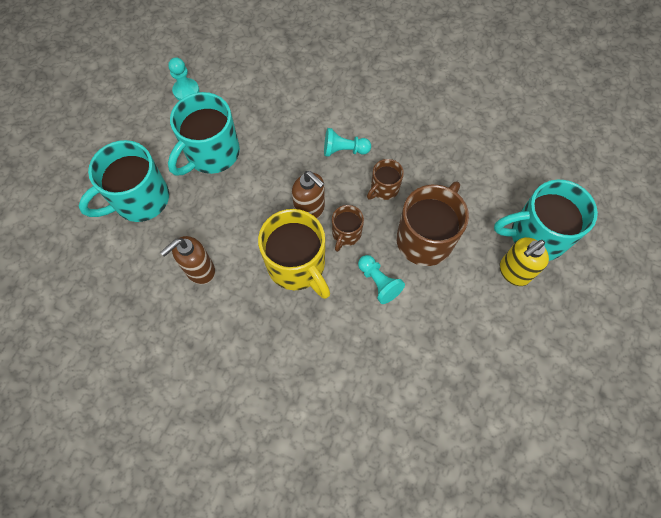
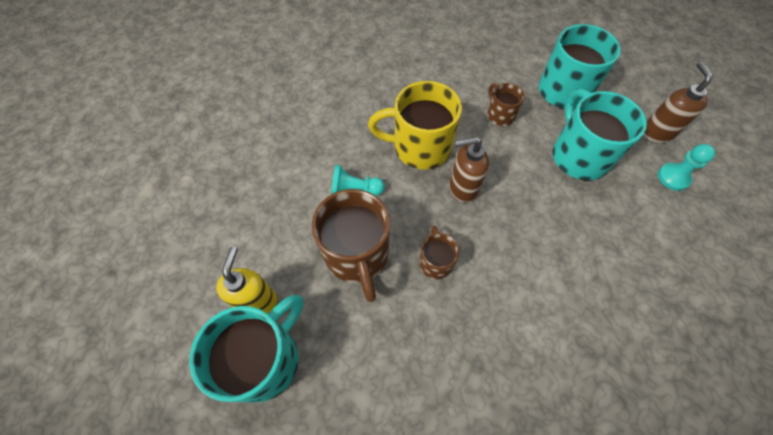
camera: 130 degrees right, 5 degrees down
(200, 270) = (469, 91): brown soap dispenser -> brown soap dispenser (656, 133)
(344, 150) = (506, 260): turquoise pawn -> none
(346, 234) = (417, 198): brown mug -> brown mug (500, 115)

